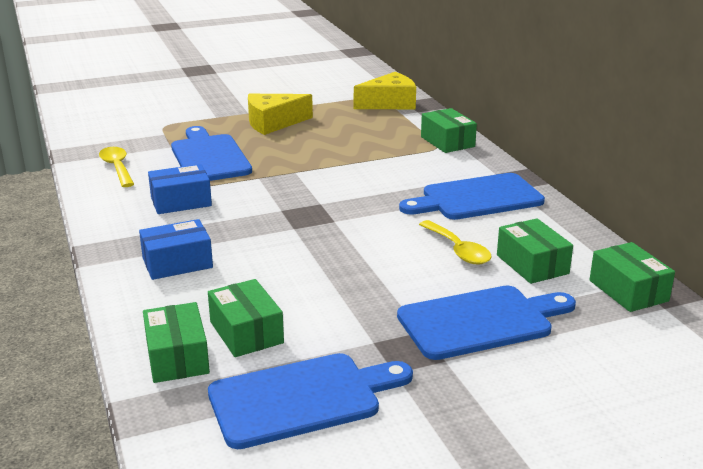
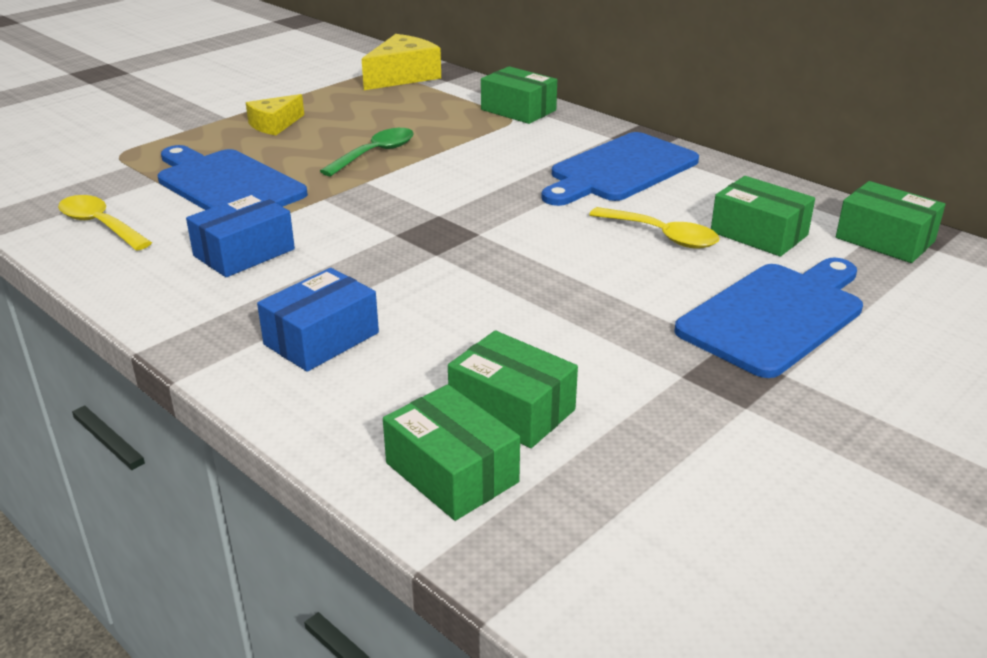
camera: 25 degrees left, 5 degrees up
(273, 123) = (274, 125): yellow cheese -> yellow cheese, size x0.63
(302, 398) = (673, 477): blue cutting board -> none
(318, 154) = (375, 154): none -> green spoon

